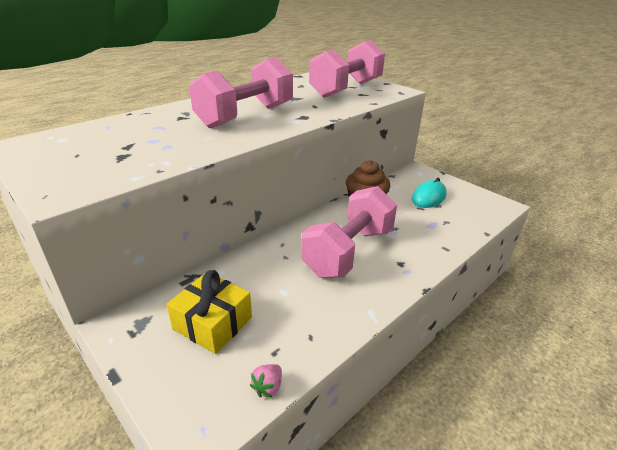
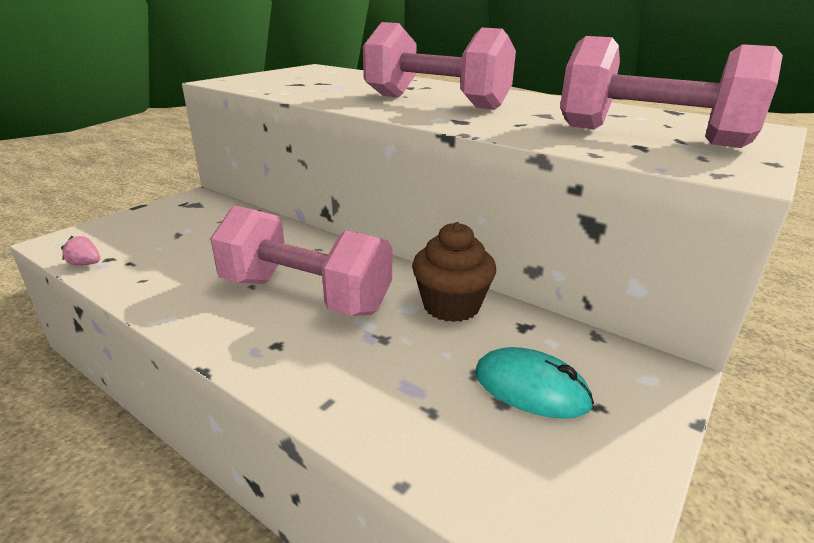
camera: 80 degrees right, 5 degrees down
(213, 323) = (183, 230): yellow gift -> none

